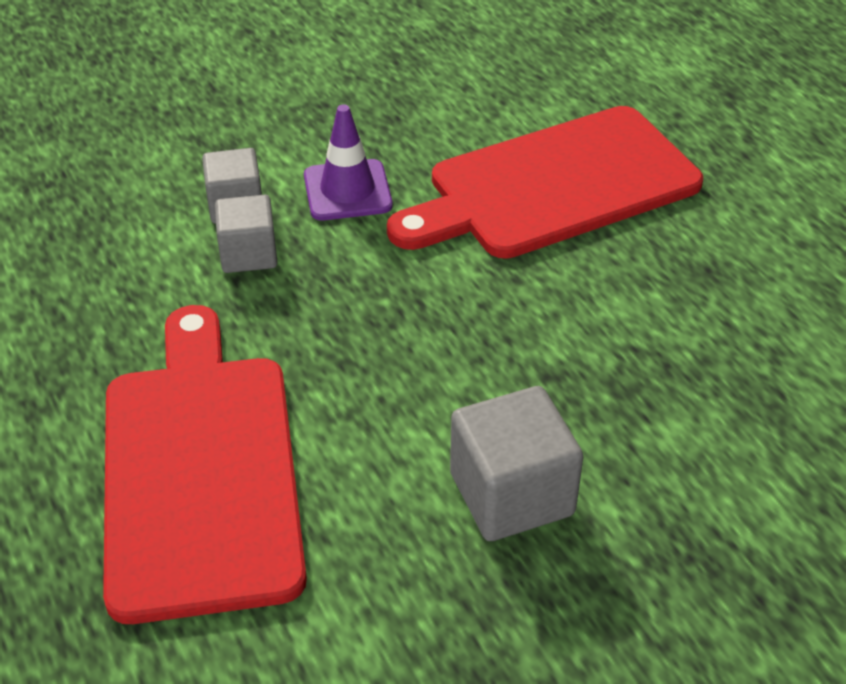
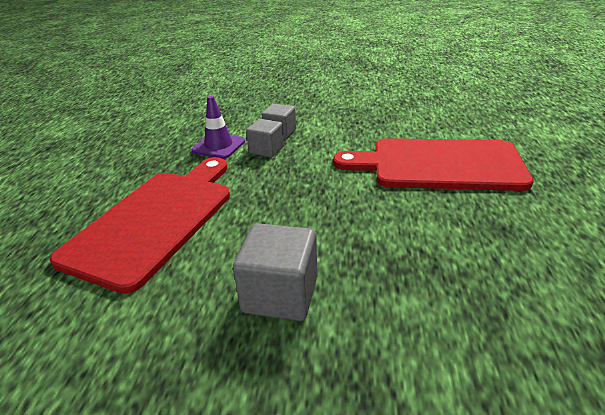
camera: 35 degrees right, 10 degrees down
(347, 191) = (333, 140): purple traffic cone -> purple traffic cone (218, 146)

